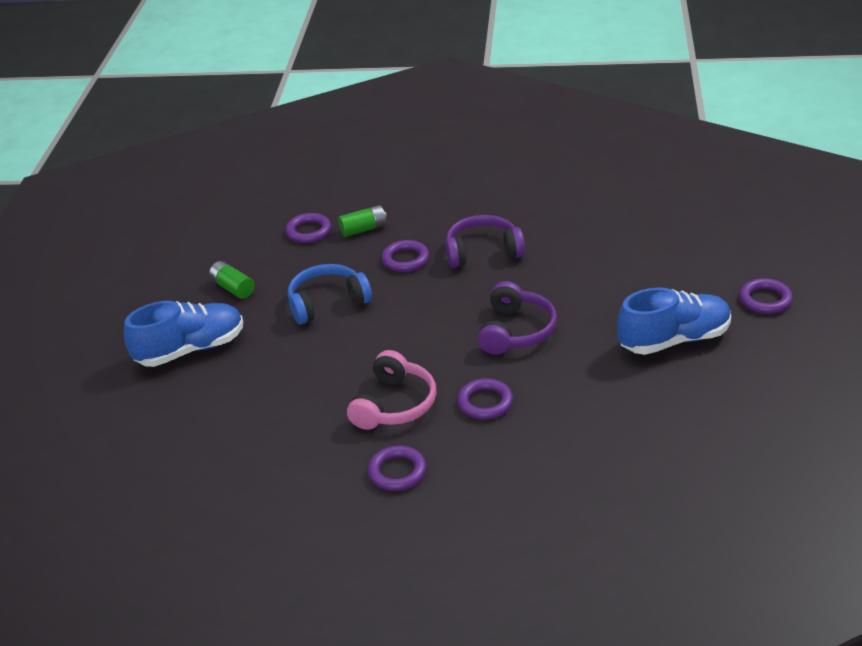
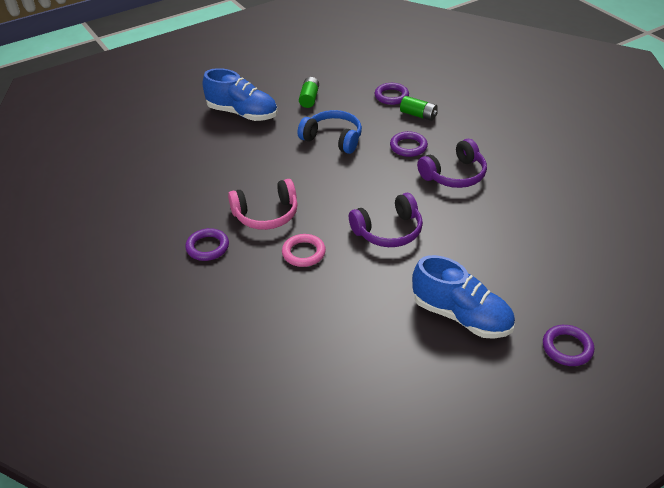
camera: 50 degrees right, 5 degrees up
(483, 252) = (454, 175): purple headphones -> purple headphones turned 105 degrees clockwise
(485, 402) = (303, 253): purple ring -> pink ring

